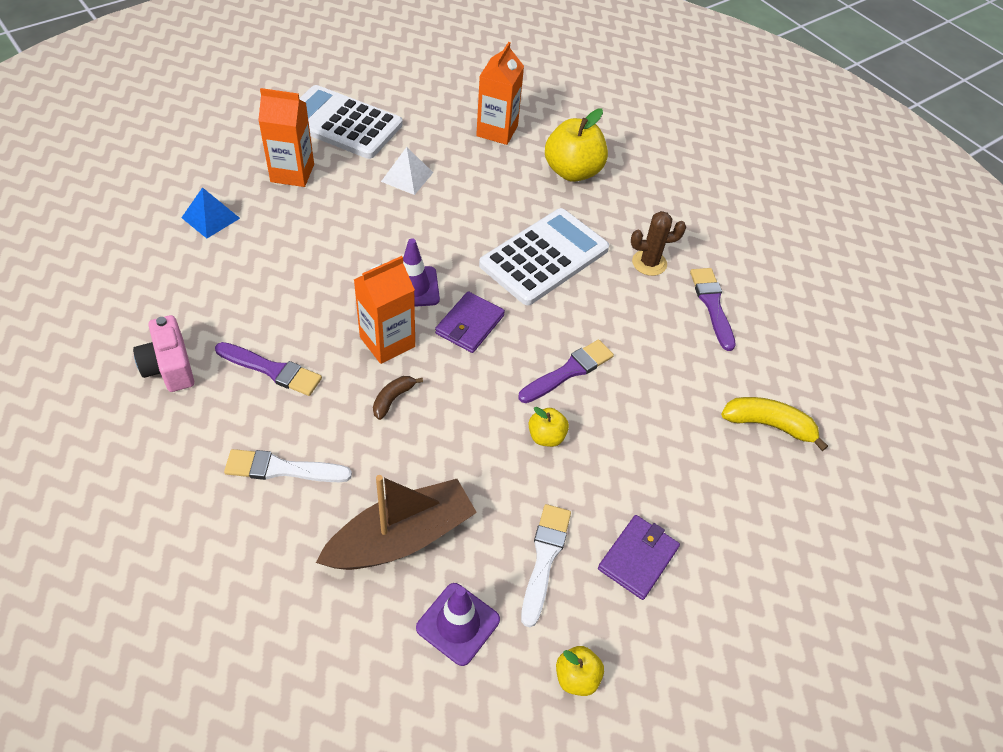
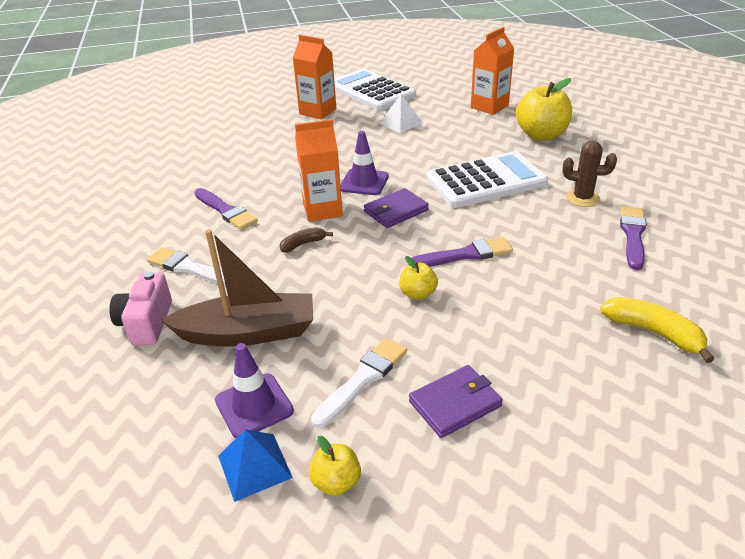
camera: 30 degrees right, 15 degrees down
(169, 367) = (158, 197): pink camera -> pink camera (146, 323)
(210, 217) = (245, 126): blue pyramid -> blue pyramid (254, 466)

